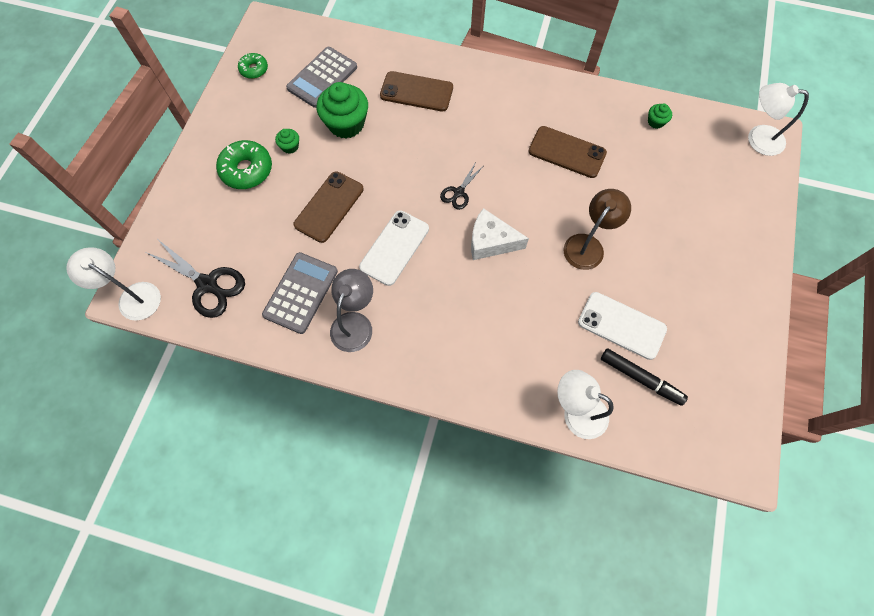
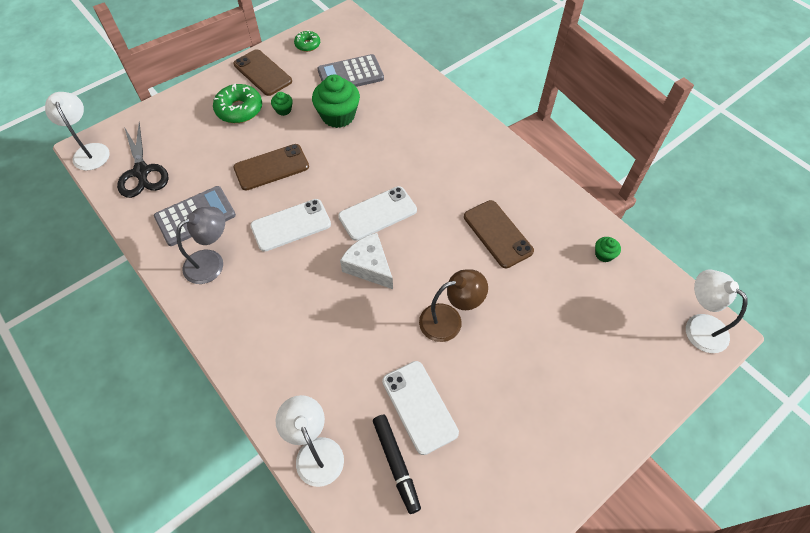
camera: 35 degrees right, 10 degrees down
(416, 92) = (412, 121): brown phone -> brown phone (262, 73)
(458, 192) = (377, 213): black scissors -> white phone

